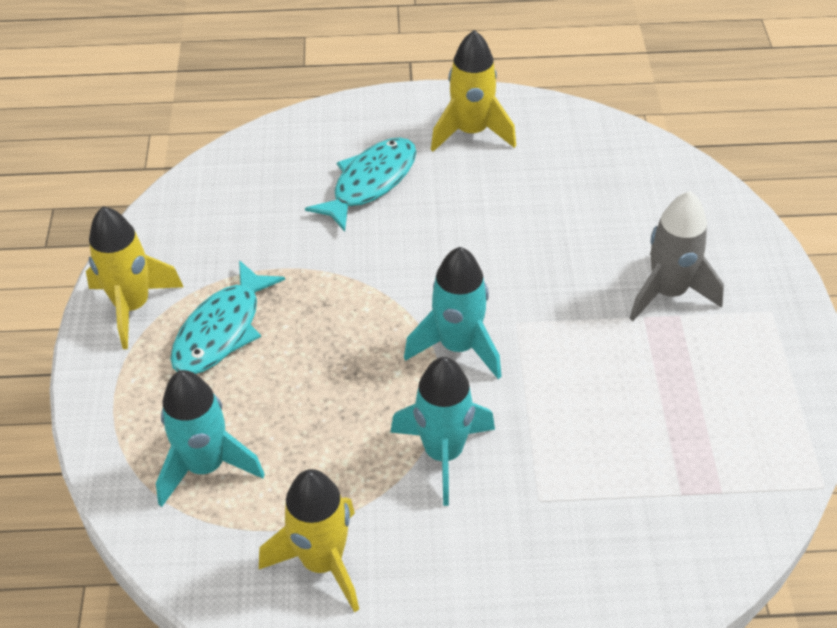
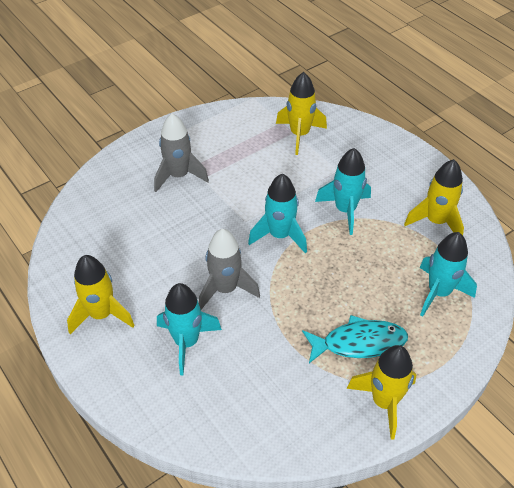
camera: 125 degrees left, 0 degrees up
(370, 183) = (186, 342): turquoise fish -> turquoise rocket
(415, 248) = (225, 289): none -> grey rocket
(668, 498) = (299, 135): none -> yellow rocket

